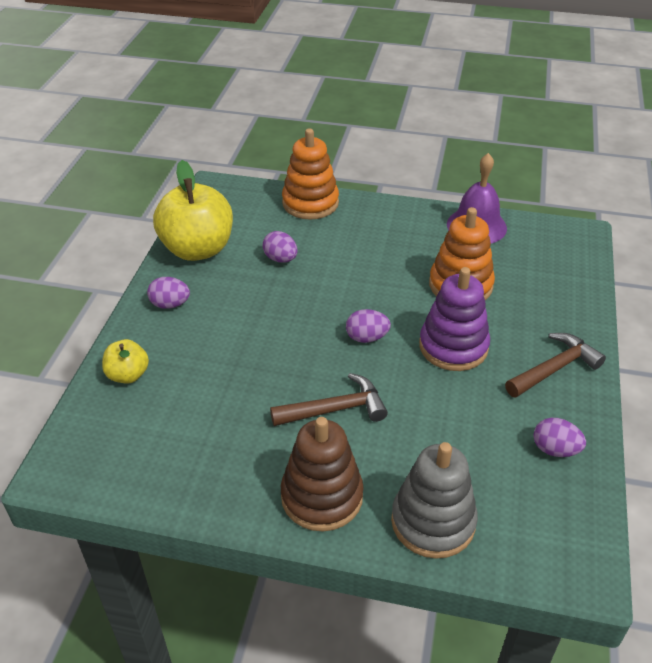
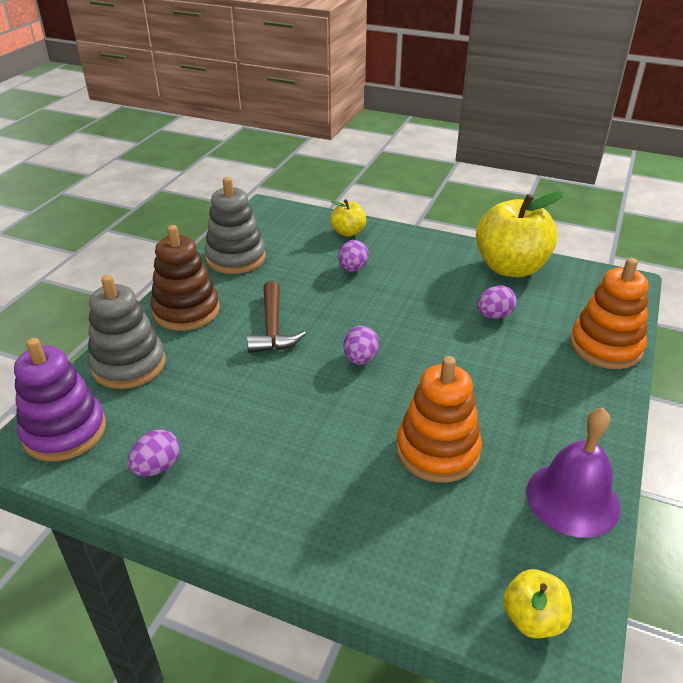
camera: 100 degrees right, 5 degrees down
(170, 304) = (429, 251): purple egg -> purple egg (352, 269)
(196, 476) = (236, 258): none -> grey stacking toy
(453, 346) = (330, 421): purple stacking toy -> purple stacking toy (64, 431)
(554, 368) = (269, 504): brown hammer -> none
(573, 244) = (532, 619): none -> yellow apple

